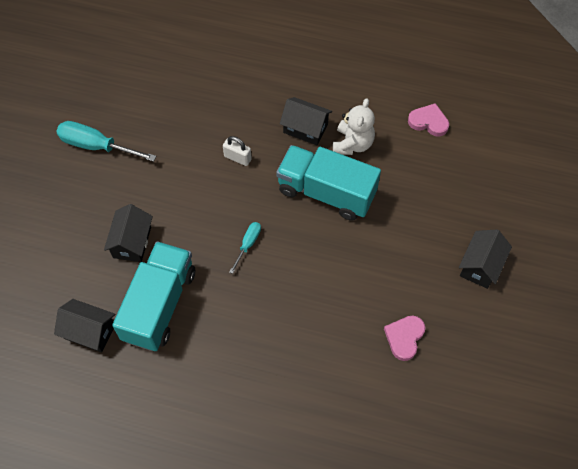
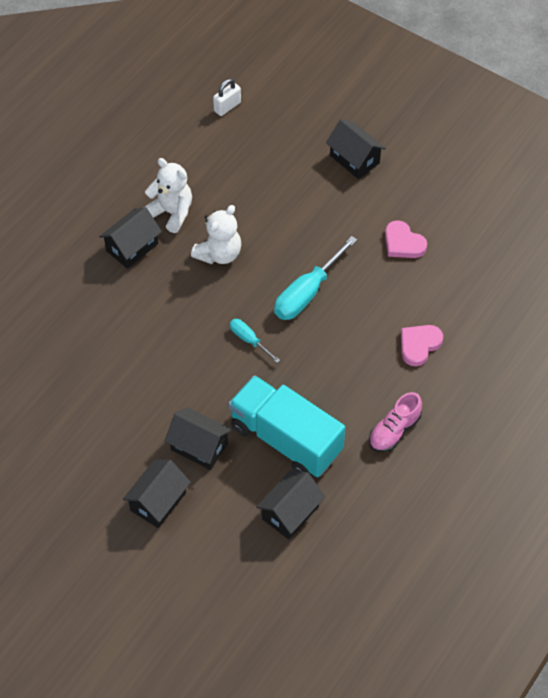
camera: 70 degrees left, 5 degrees down
(73, 230) = (158, 501): none -> black house
(97, 146) = (55, 452): turquoise screwdriver -> turquoise screwdriver (307, 292)
(196, 392) = (394, 431): none -> pink shoe
(237, 158) = (139, 319): white padlock -> white padlock (227, 107)
(326, 192) = (219, 254): turquoise truck -> white teddy bear
(428, 122) = (177, 141): pink heart -> pink heart (419, 345)

